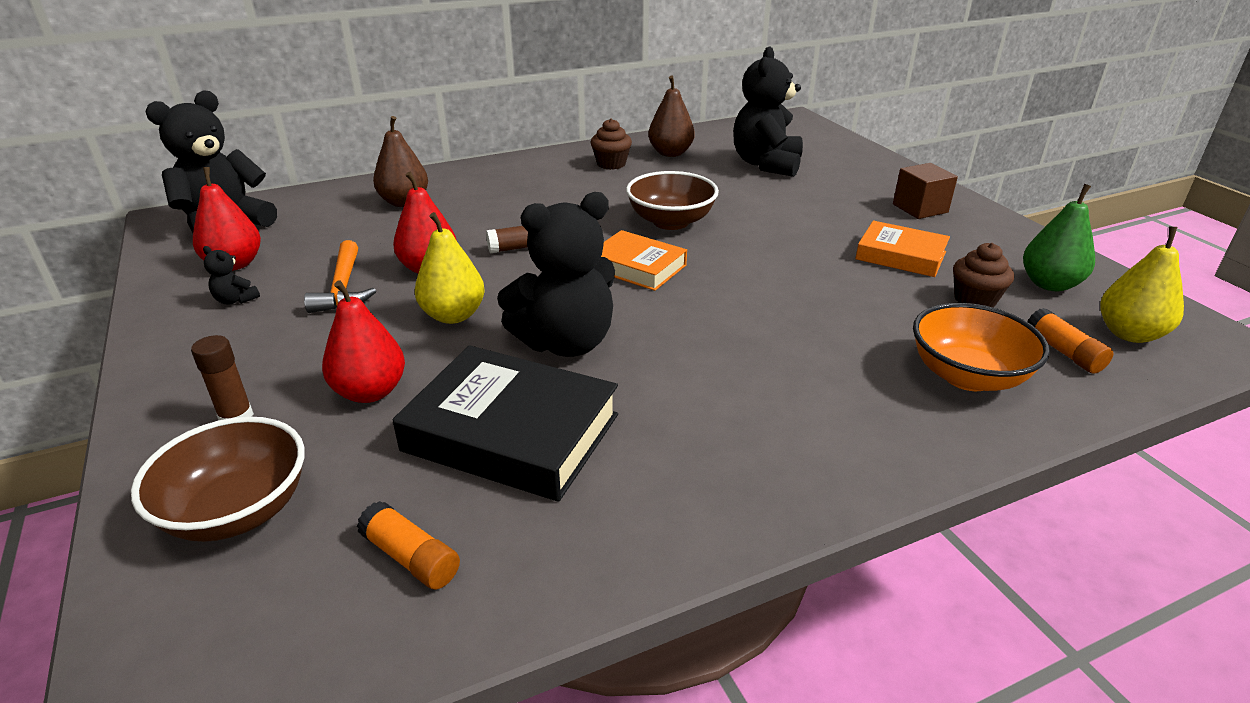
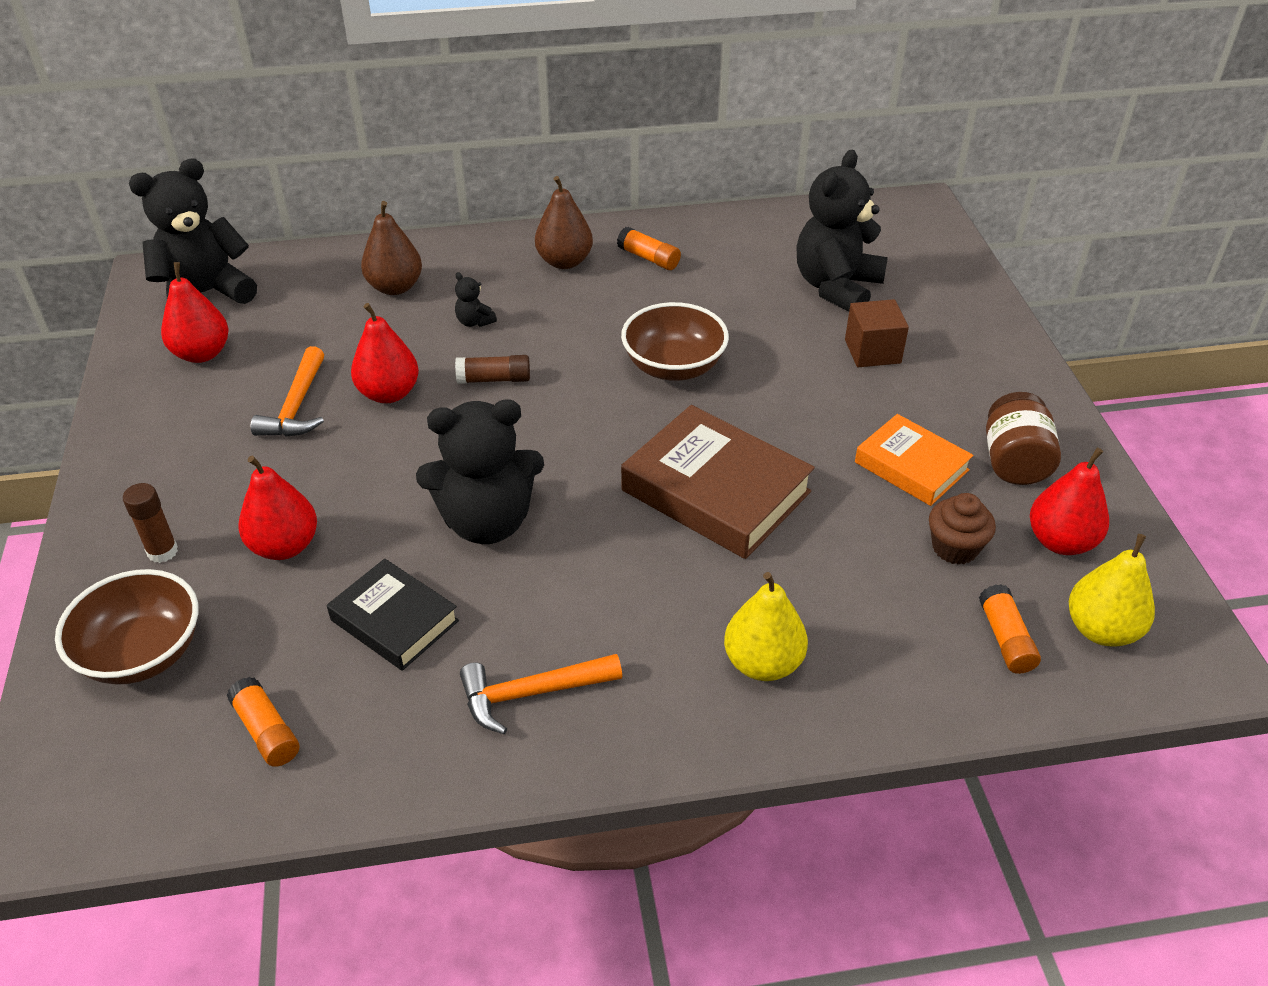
camera: 15 degrees right, 10 degrees up
(235, 300) = (192, 404): black teddy bear -> black teddy bear (474, 322)
(453, 315) = (391, 464): yellow pear -> yellow pear (763, 663)
(511, 432) = (394, 620): black book -> black book, size x0.61
(611, 164) = (649, 258): brown cupcake -> orange glue stick
(637, 267) = (605, 430): orange book -> none
(670, 153) = (728, 249): brown pear -> brown pear (564, 261)
(682, 467) = (532, 693): none -> orange hammer
(757, 292) = (716, 491): none -> brown book
(920, 208) = (984, 394): brown cube -> brown cube (872, 351)
(967, 376) = (876, 648): orange bowl -> none
(974, 243) = (1014, 462): none -> brown jar
(1049, 284) = (1060, 541): green pear -> red pear

